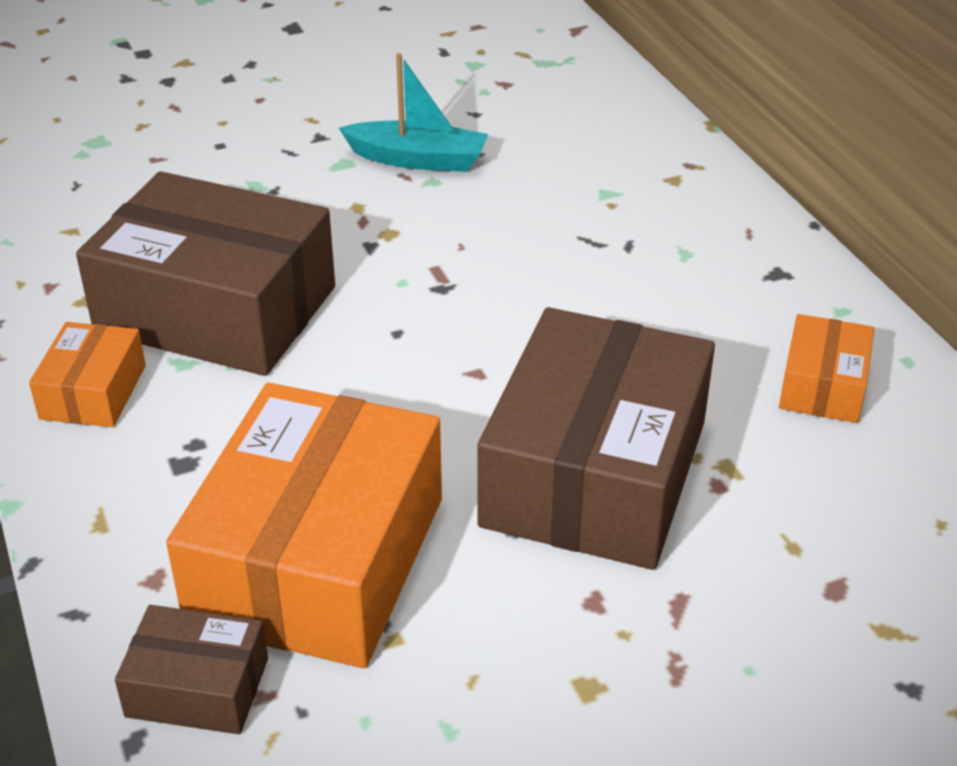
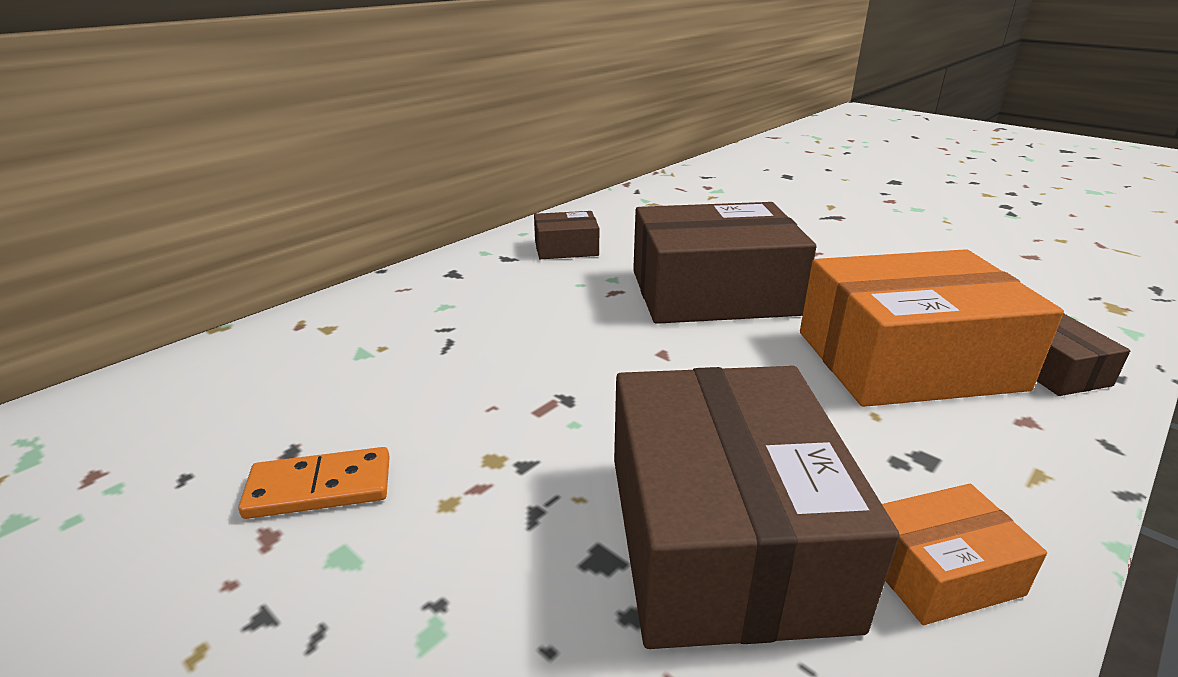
camera: 115 degrees left, 10 degrees down
(418, 159) = (319, 488): turquoise boat -> orange domino
(823, 386) = (566, 248): orange box -> brown box

